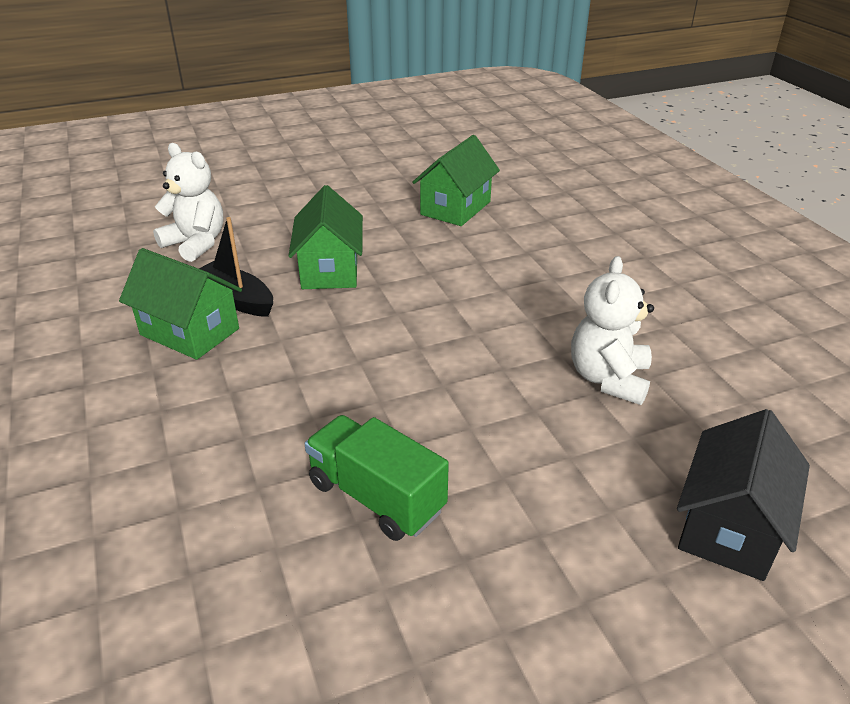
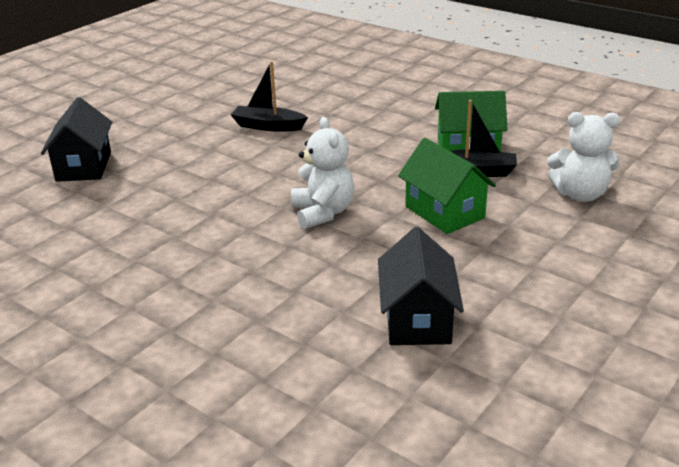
camera: 150 degrees right, 5 degrees down
(376, 496) = (268, 126): green truck -> black boat
(455, 208) = (417, 319): green house -> black house
(608, 378) = (170, 209): white teddy bear -> white teddy bear (323, 213)

